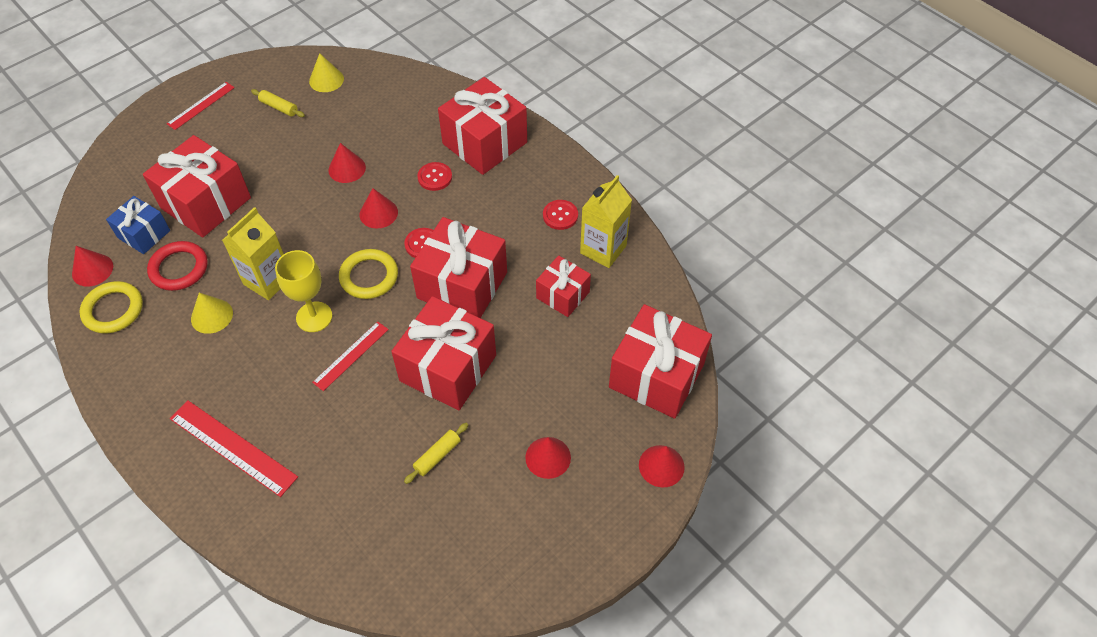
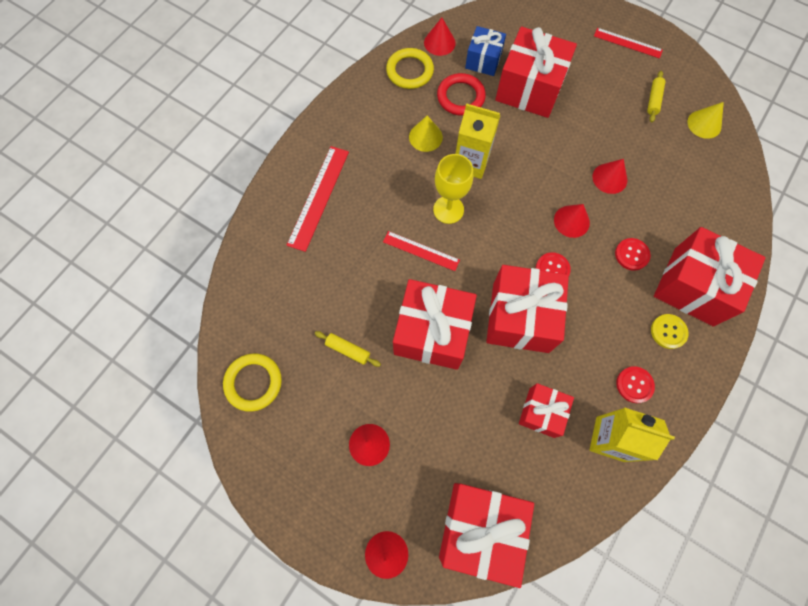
camera: 75 degrees right, 15 degrees up
(369, 276) = (502, 237): yellow ring -> yellow ring (253, 382)
(520, 175) = (668, 331): none -> yellow button

